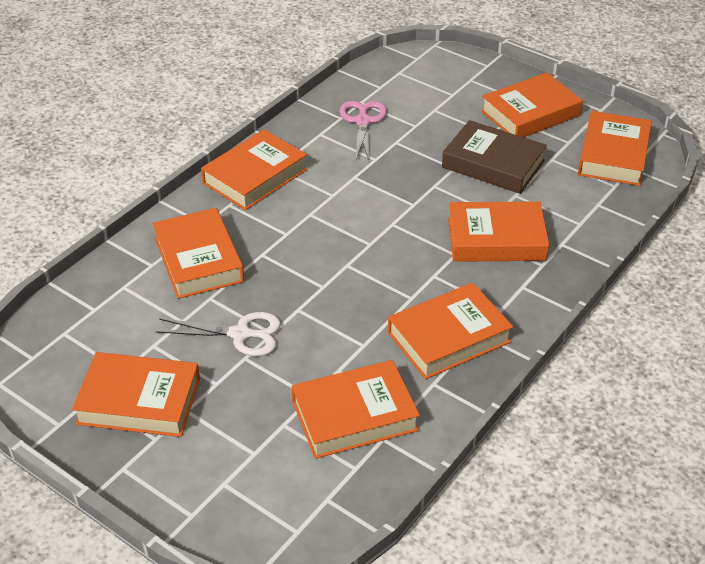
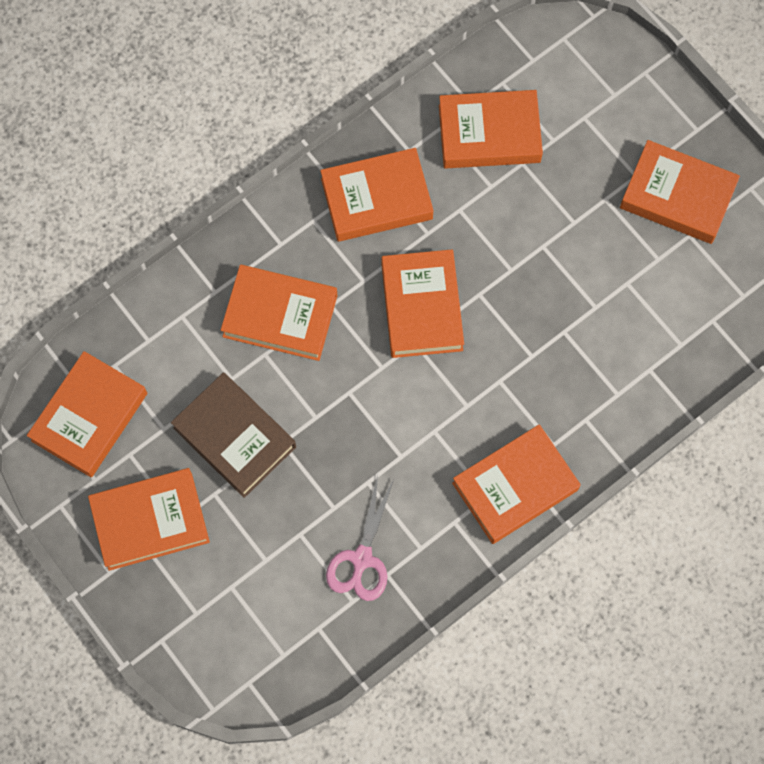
camera: 165 degrees left, 30 degrees up
(199, 259) = (599, 364): orange book -> orange book (421, 307)
(240, 334) = (573, 252): white scissors -> none

